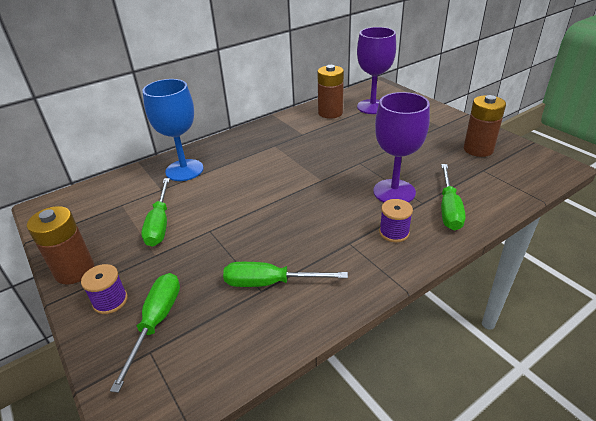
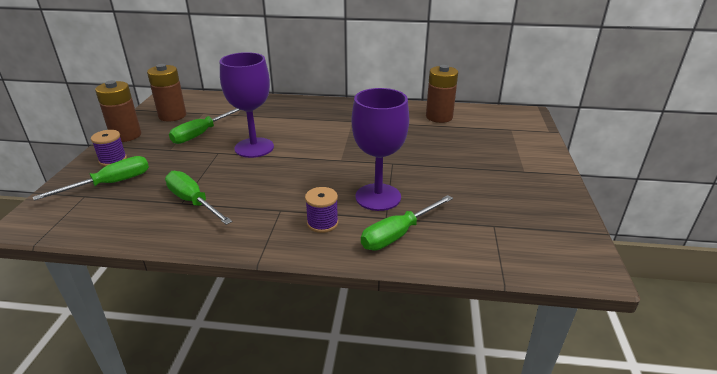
camera: 40 degrees right, 5 degrees down
(184, 170) = (268, 110): blue goblet -> none
(372, 107) = (486, 128): purple goblet -> purple goblet (254, 148)
(478, 149) = (524, 207): brown battery -> brown battery (172, 116)

